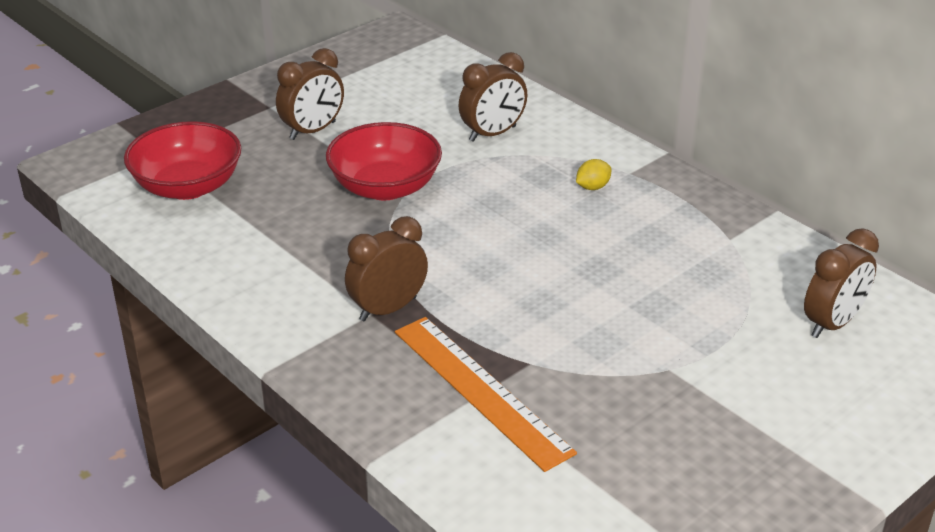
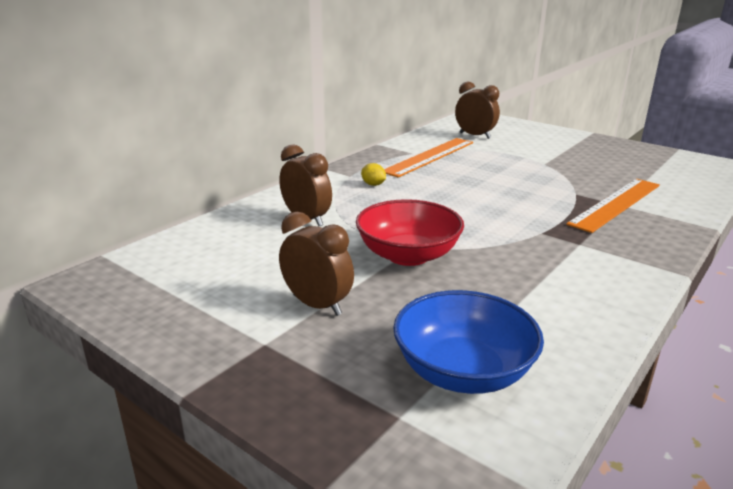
camera: 100 degrees left, 10 degrees down
(188, 186) = (463, 371): red bowl -> blue bowl
(388, 309) = (568, 238): brown clock -> none
(709, 251) = (429, 156): none -> orange ruler

